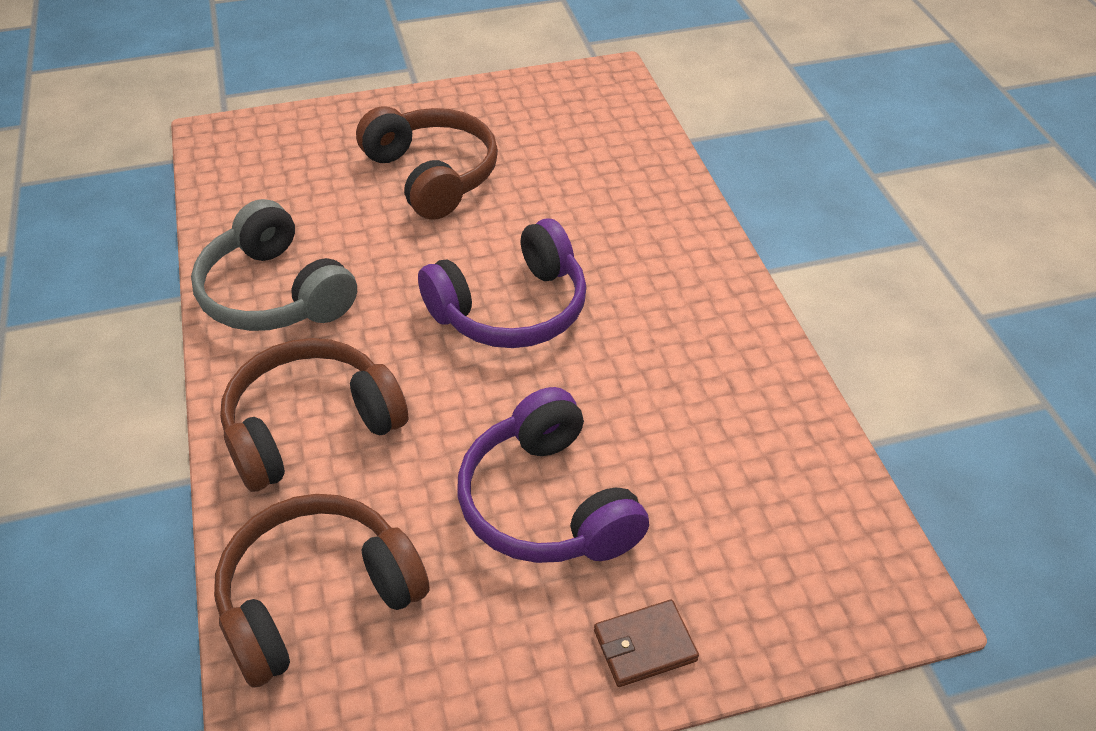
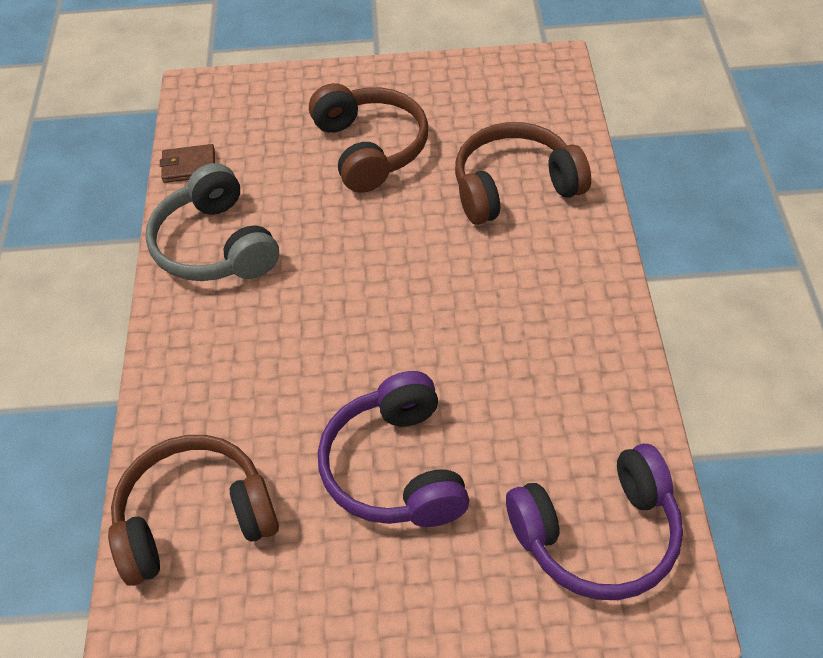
camera: 15 degrees right, 5 degrees up
(311, 427) = (220, 371): brown headphones -> brown headphones (515, 187)
(511, 308) = (408, 285): purple headphones -> purple headphones (598, 535)
(644, 646) = (444, 605): brown wallet -> brown wallet (189, 166)

